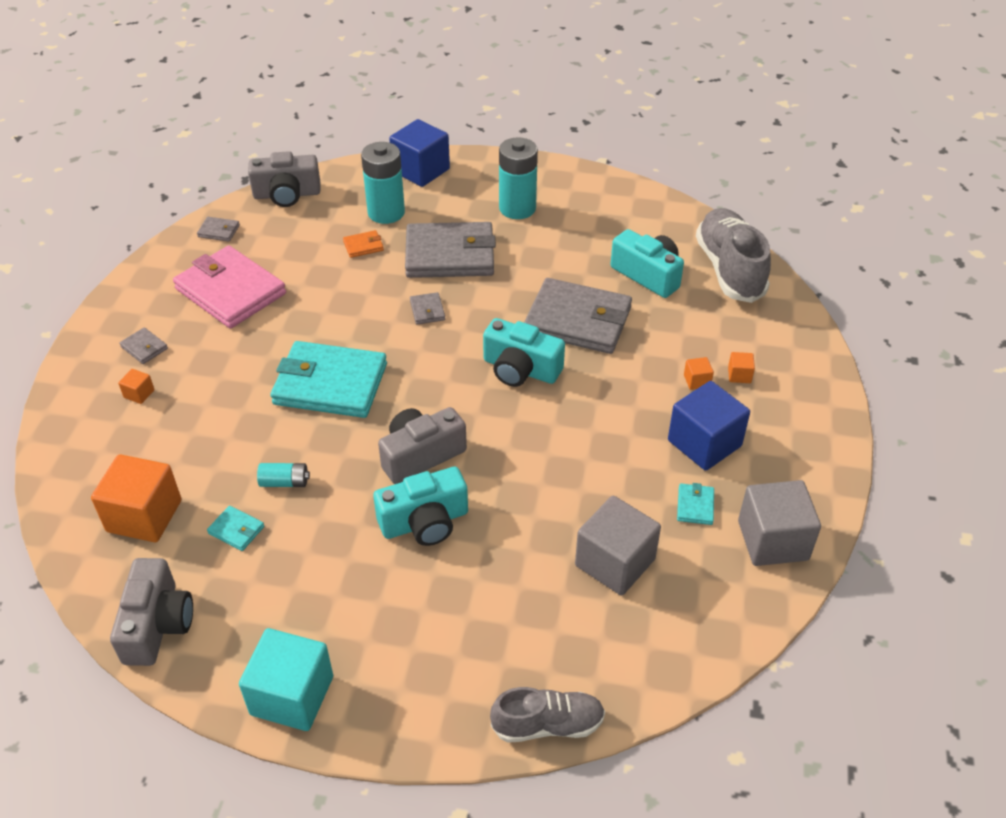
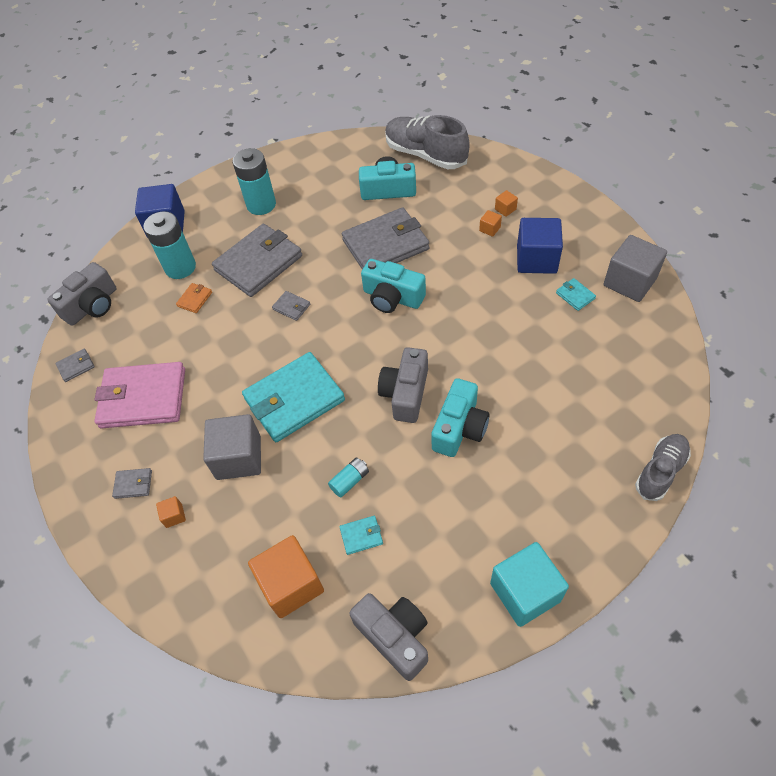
camera: 40 degrees left, 10 degrees up
(520, 369) = (392, 297): turquoise camera -> turquoise camera turned 45 degrees clockwise
(615, 562) = (579, 359): grey cube -> grey cube (238, 458)

